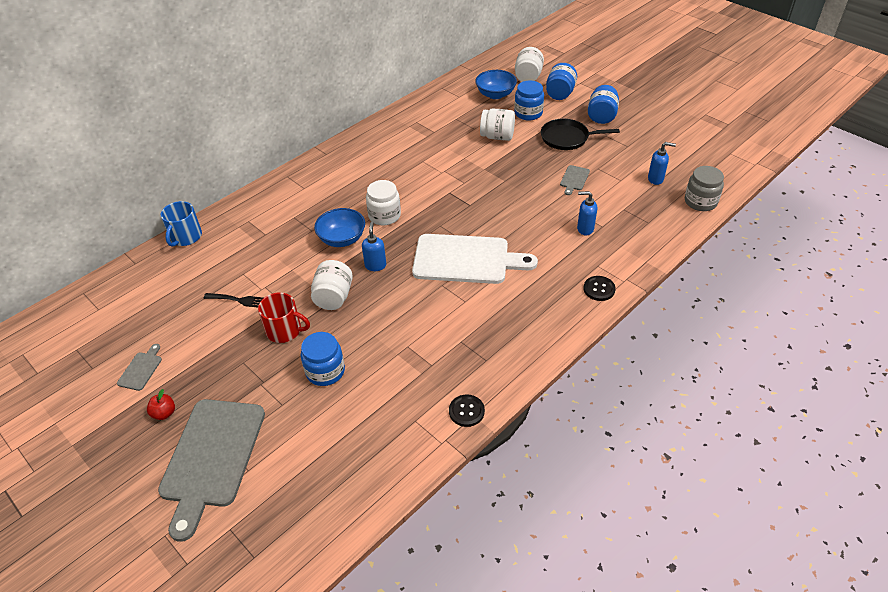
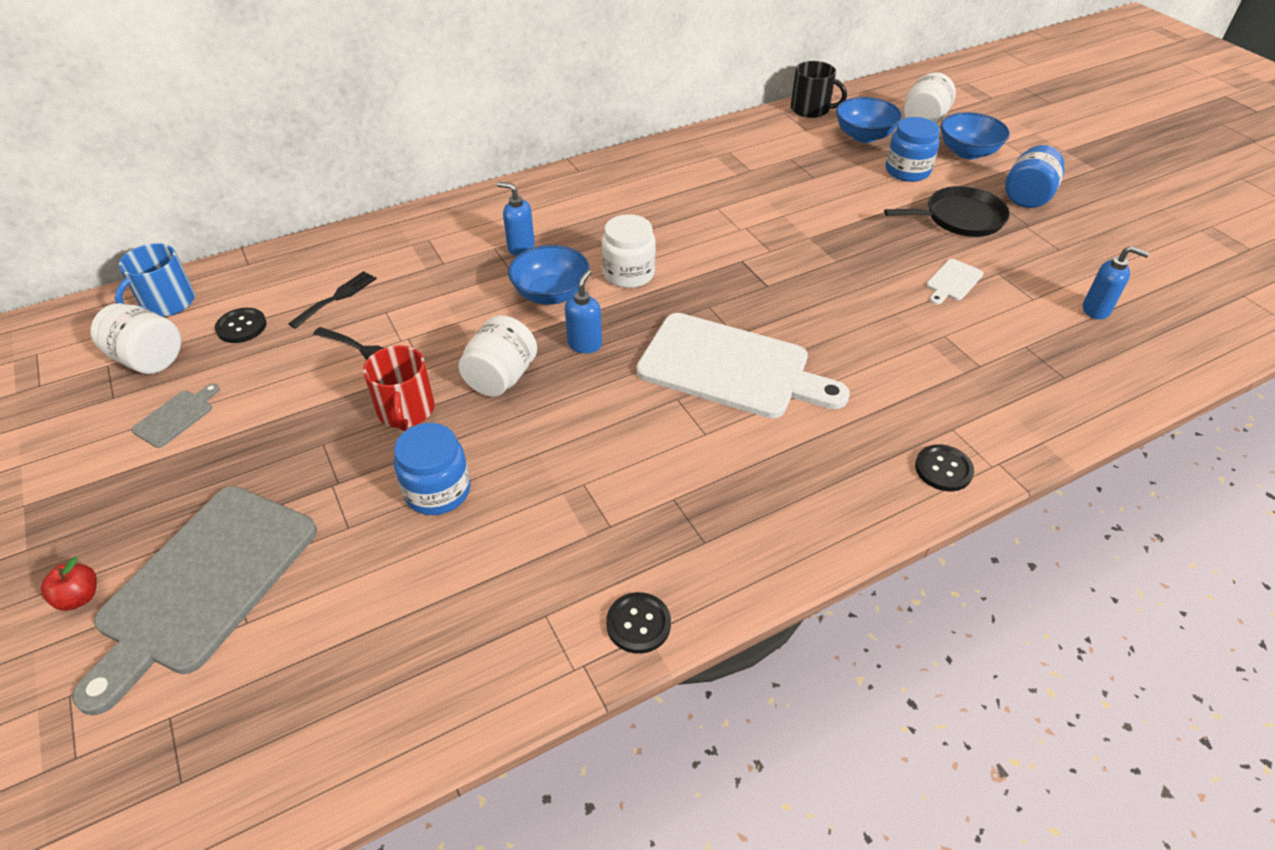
camera: 15 degrees right, 0 degrees up
(153, 304) = (241, 327): none -> black button
(164, 413) = (173, 492): red apple -> red apple (79, 597)
(185, 237) = (333, 243): blue mug -> blue mug (167, 303)
(206, 272) = (337, 298): none -> black fork
(284, 330) = (406, 410): red mug -> red mug turned 45 degrees clockwise
(457, 82) = (811, 109): none -> black mug
(497, 136) = (846, 195): white jar -> white jar (148, 359)
(560, 93) = (967, 152): blue jar -> blue bowl
(567, 138) = (960, 218): black pan -> black pan turned 150 degrees clockwise
(574, 179) = (952, 281): grey cutting board -> white cutting board
(585, 229) = (947, 363): blue soap dispenser -> blue soap dispenser (520, 247)
(700, 202) = (1170, 363): grey jar -> none

